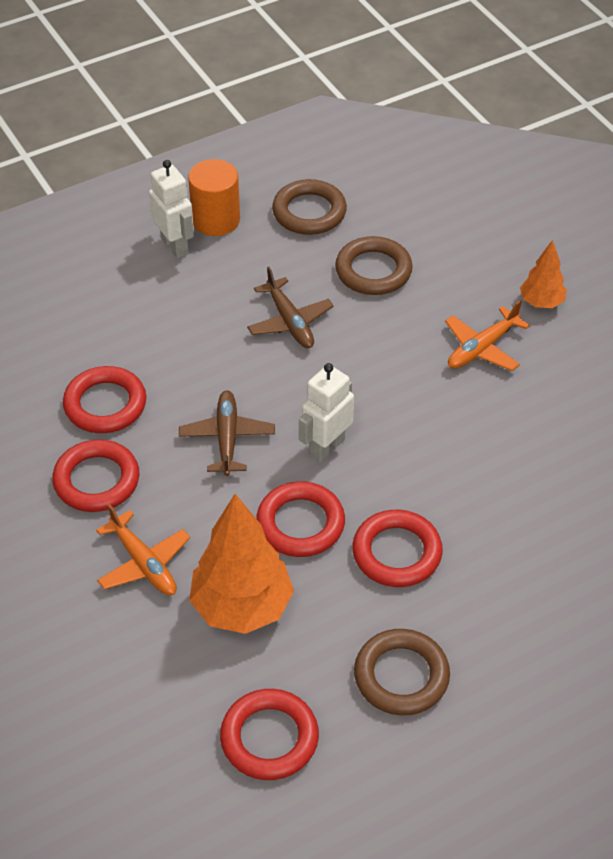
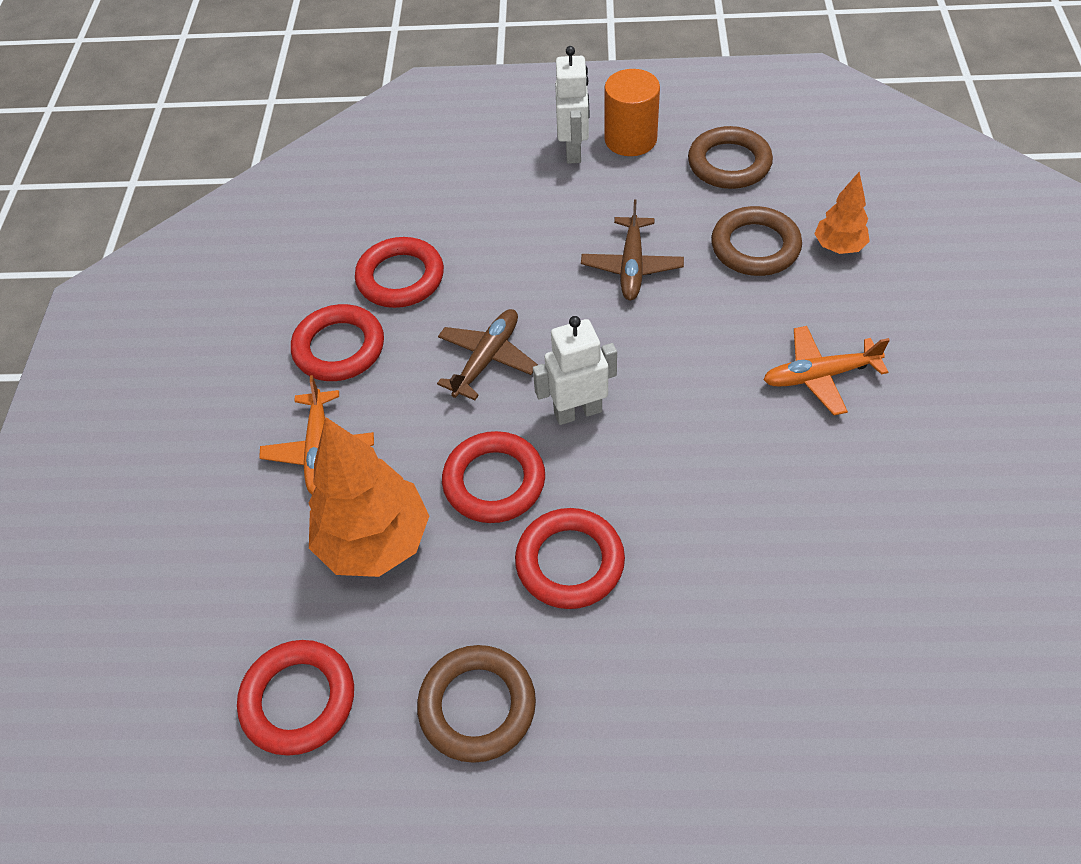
camera: 35 degrees right, 5 degrees up
(541, 302) = (923, 352): orange tree -> orange tree (838, 247)

